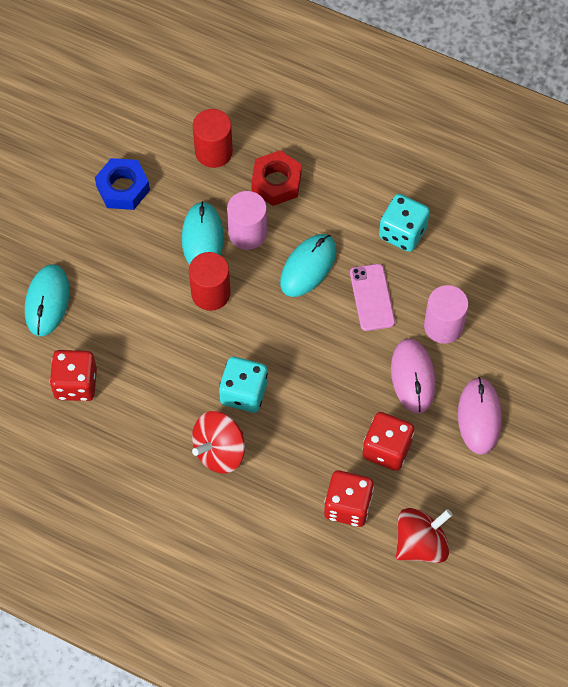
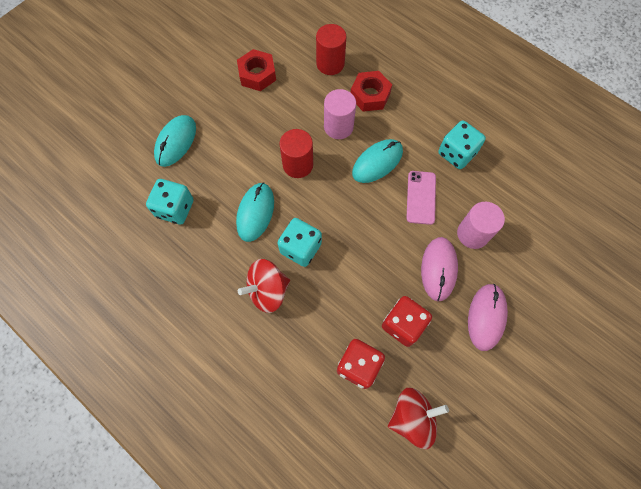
camera: 15 degrees right, 5 degrees up
(75, 384) = (175, 208): red dice -> turquoise dice
(123, 188) = (257, 74): blue nut -> red nut
(202, 238) = (304, 123): turquoise mouse -> turquoise mouse (255, 213)

